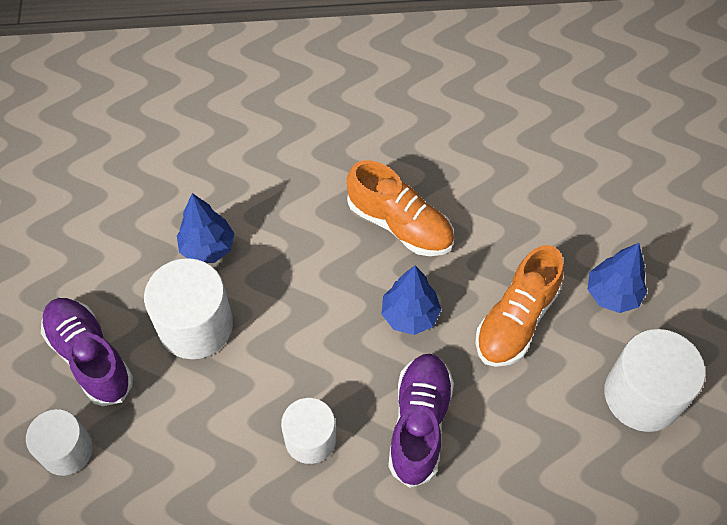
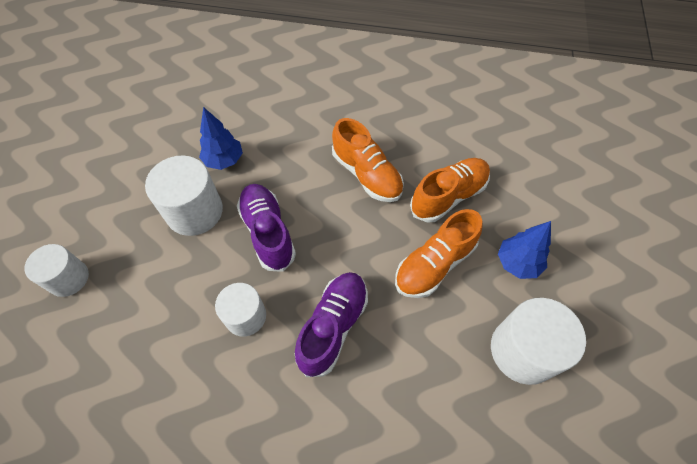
camera: 15 degrees right, 0 degrees up
(90, 357) = (113, 216): purple shoe -> purple shoe (268, 232)
(410, 315) = (353, 241): blue tree -> none
(510, 230) = (448, 196): none -> orange shoe

